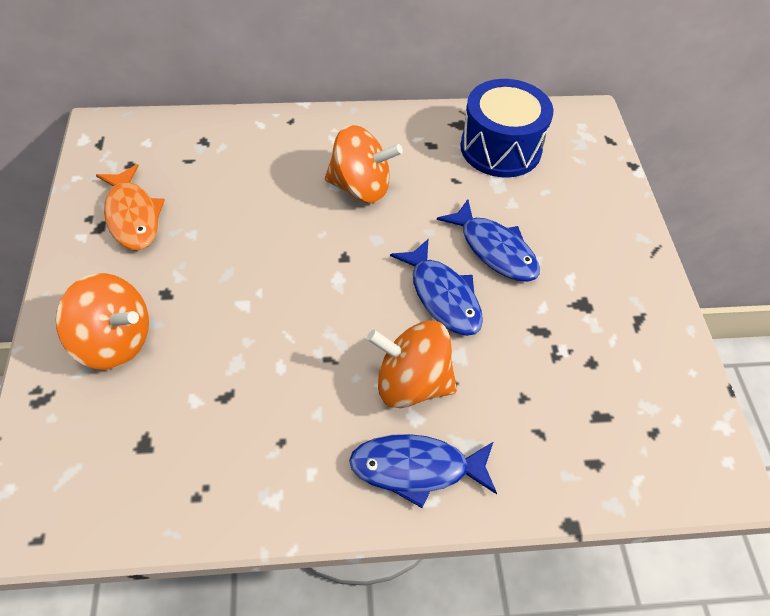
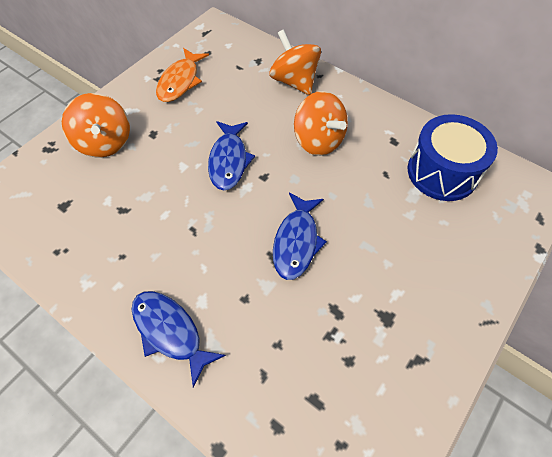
camera: 45 degrees right, 5 degrees up
(411, 383) = (221, 280): orange spinning top -> orange spinning top (294, 81)
(494, 250) = (363, 236): blue fish -> blue fish (229, 161)

